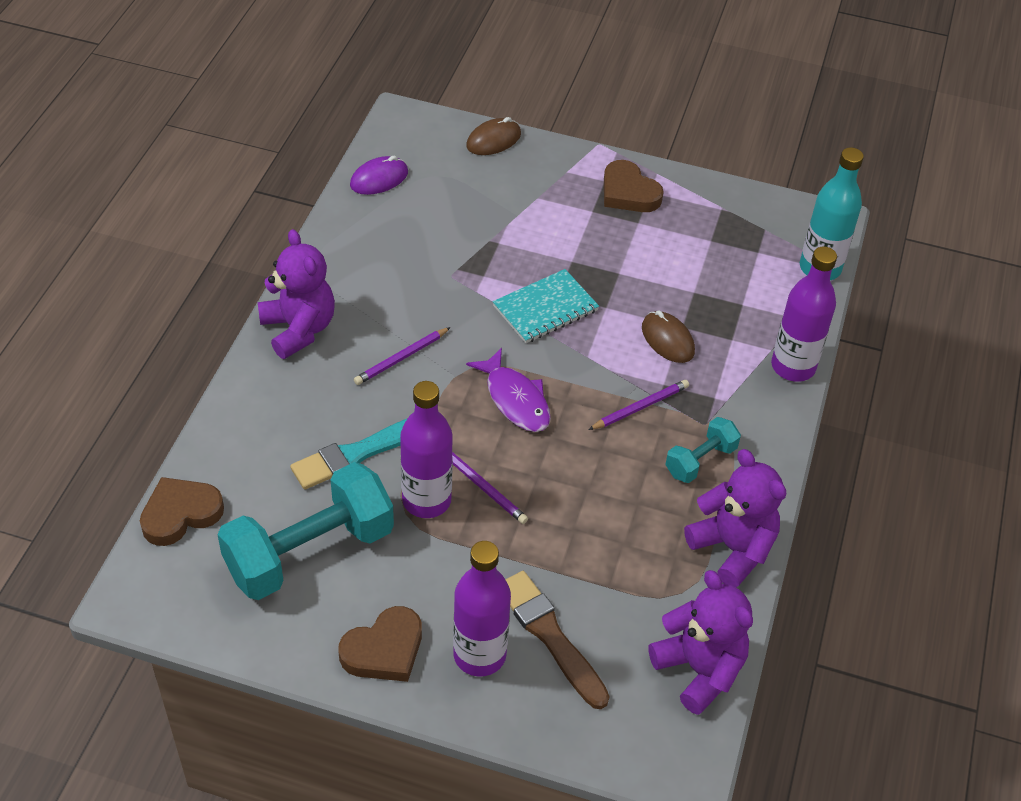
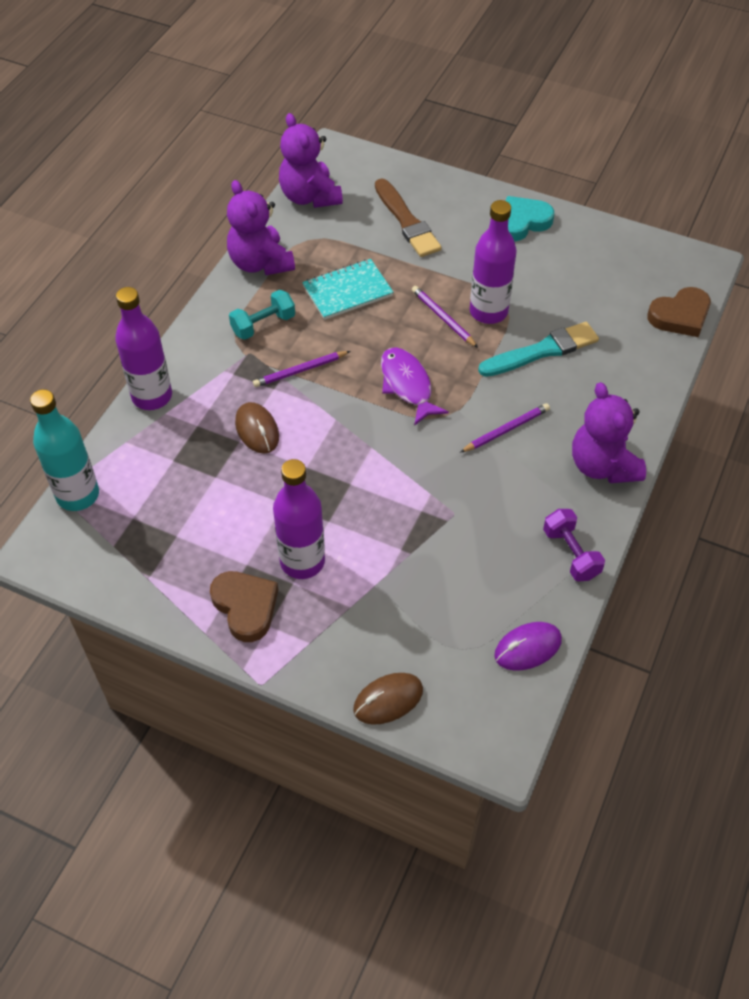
camera: 170 degrees left, 5 degrees up
(309, 552) = (577, 283): turquoise dumbbell -> none
(337, 249) = (571, 554): none -> purple dumbbell
(384, 650) = (522, 222): brown heart -> turquoise heart
(479, 655) = (457, 215): purple bottle -> purple bottle (302, 561)
(545, 308) = (365, 470): turquoise notebook -> turquoise notebook (347, 291)

